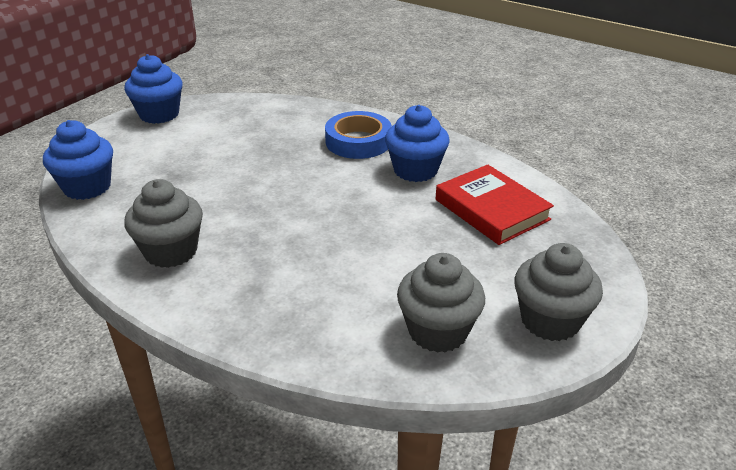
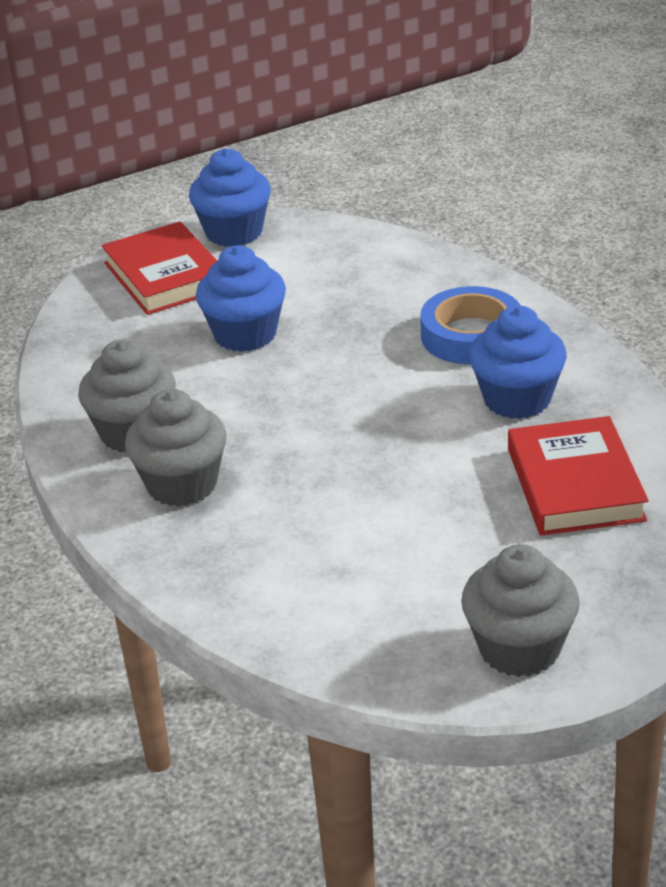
camera: 30 degrees right, 0 degrees up
(87, 187) = (89, 322): blue cupcake -> blue cupcake (245, 334)
(127, 148) = (165, 276): none -> red book
(438, 331) = (370, 618): grey cupcake -> grey cupcake (182, 484)

